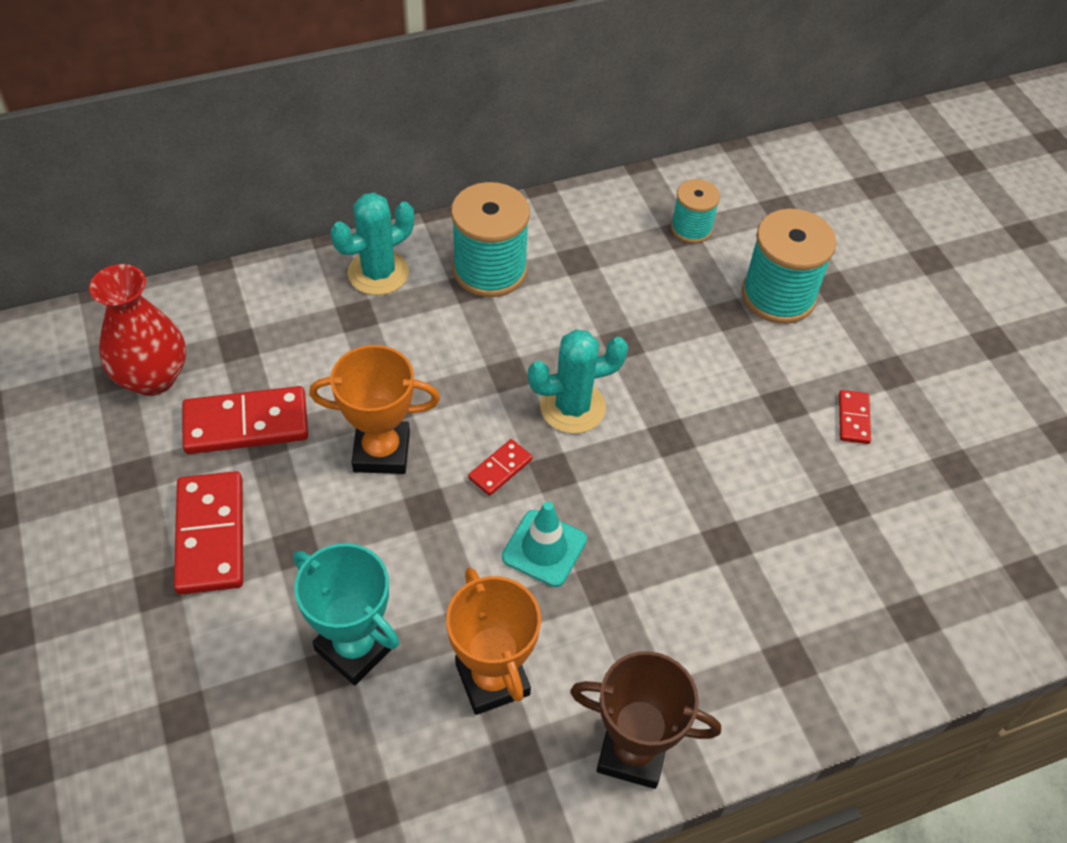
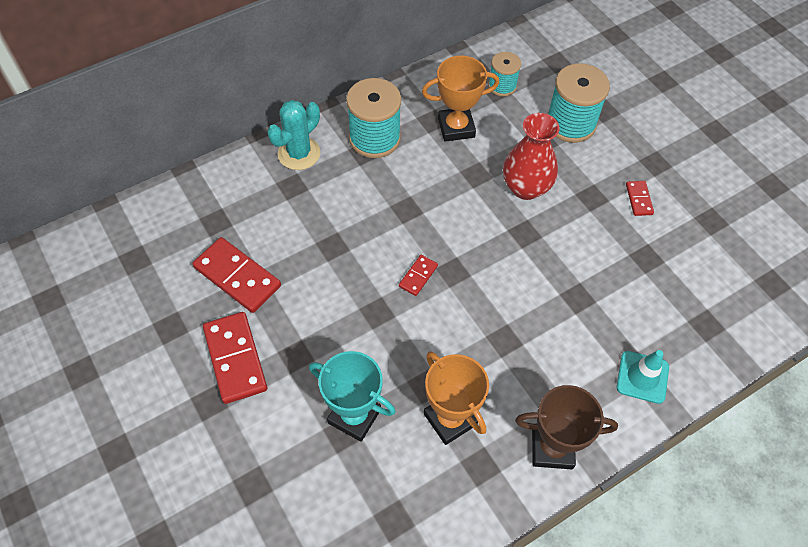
camera: 10 degrees left, 5 degrees up
(153, 378) = (163, 256): red vase -> red vase (525, 187)
(246, 424) = (237, 276): red domino -> red domino turned 60 degrees clockwise
(381, 451) = (335, 279): orange trophy -> orange trophy (456, 127)
(544, 548) = (461, 325): turquoise traffic cone -> turquoise traffic cone (642, 377)
(572, 407) = (455, 225): turquoise cactus -> none

